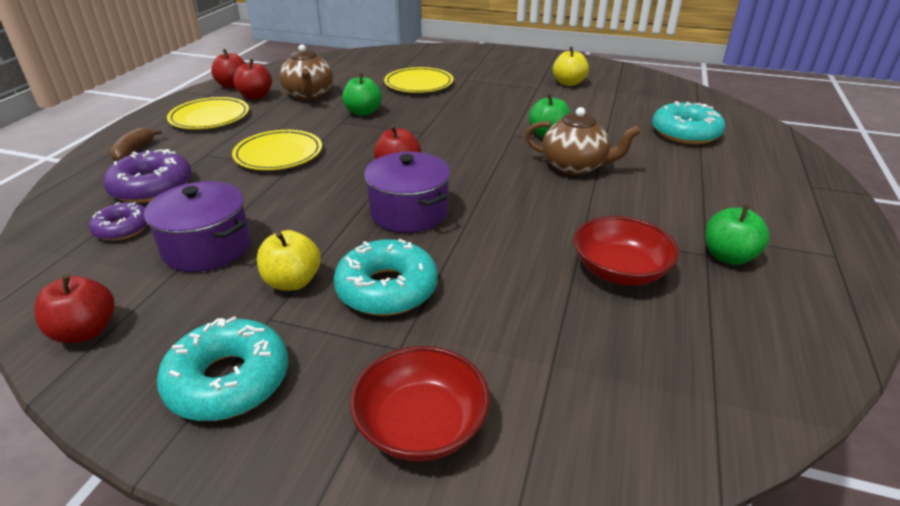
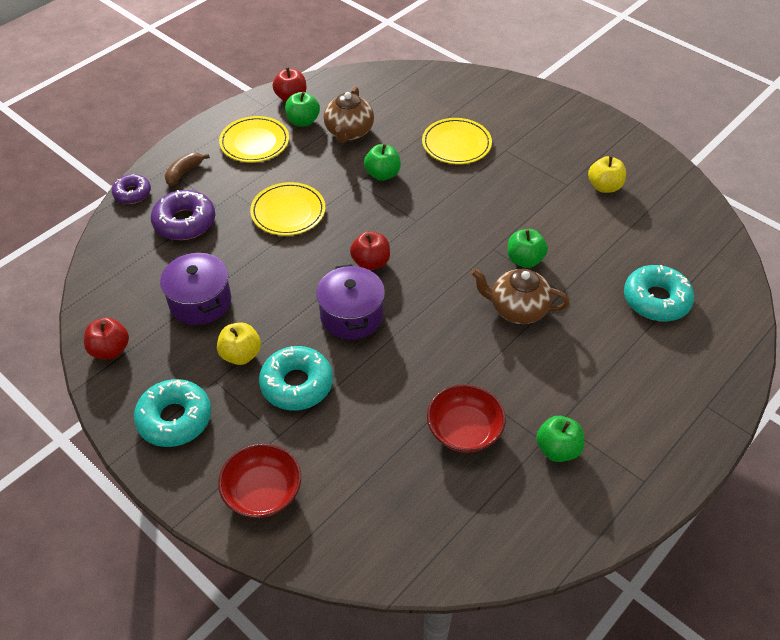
camera: 25 degrees right, 15 degrees up
(123, 228) = (154, 262): purple donut -> purple donut (132, 193)
(256, 96) = (303, 121): red apple -> green apple
(575, 166) = (517, 309): brown teapot -> brown teapot turned 150 degrees clockwise

